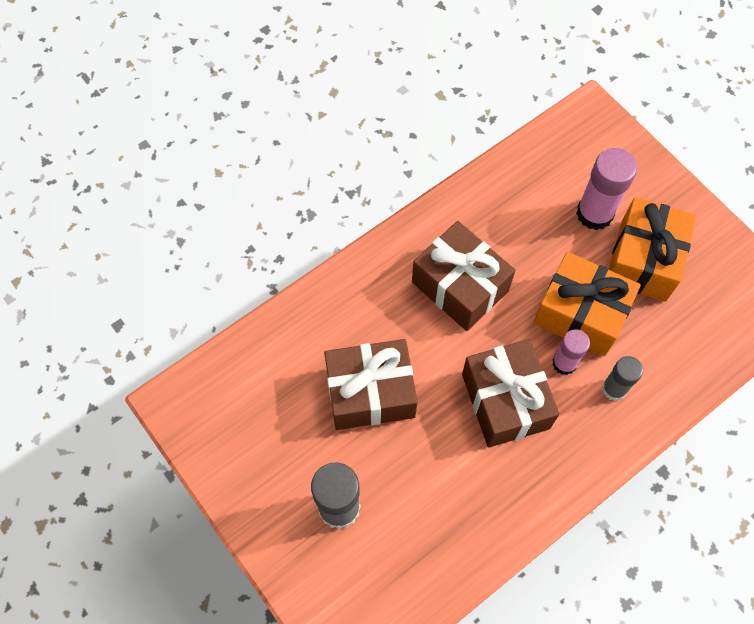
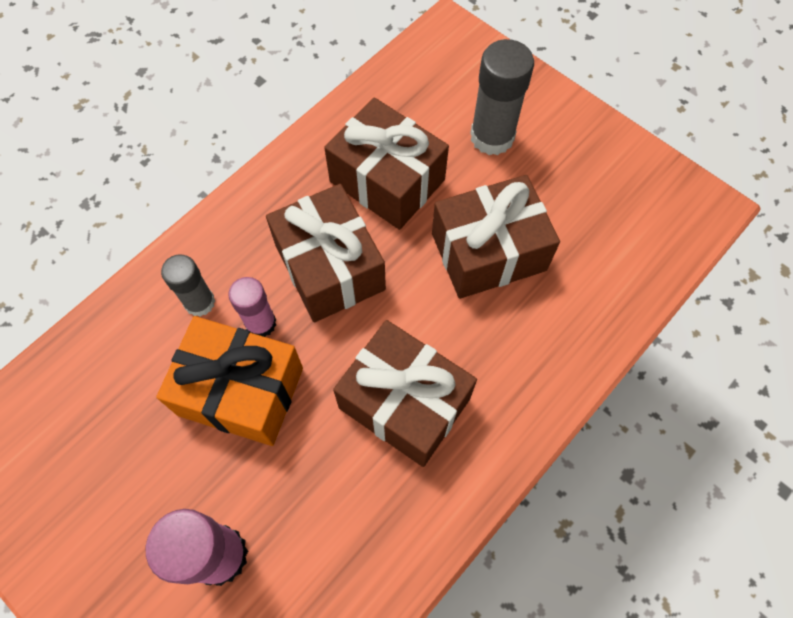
camera: 170 degrees right, 0 degrees up
(445, 477) = (387, 180): none -> brown gift
(643, 260) = (151, 487): orange gift -> none

